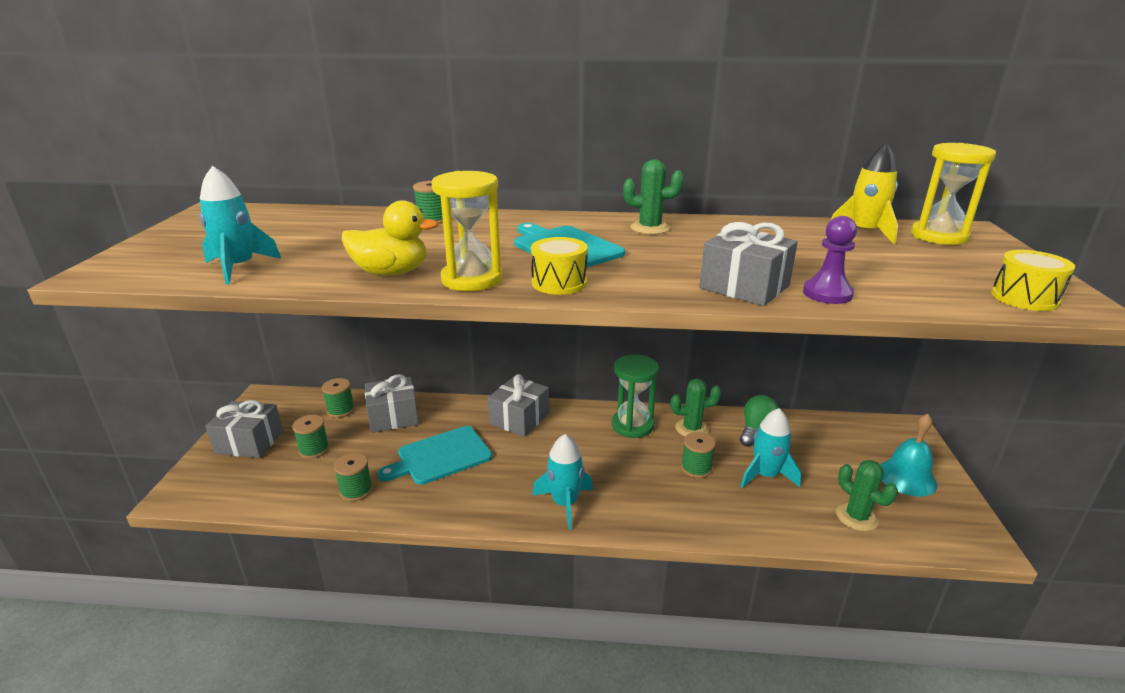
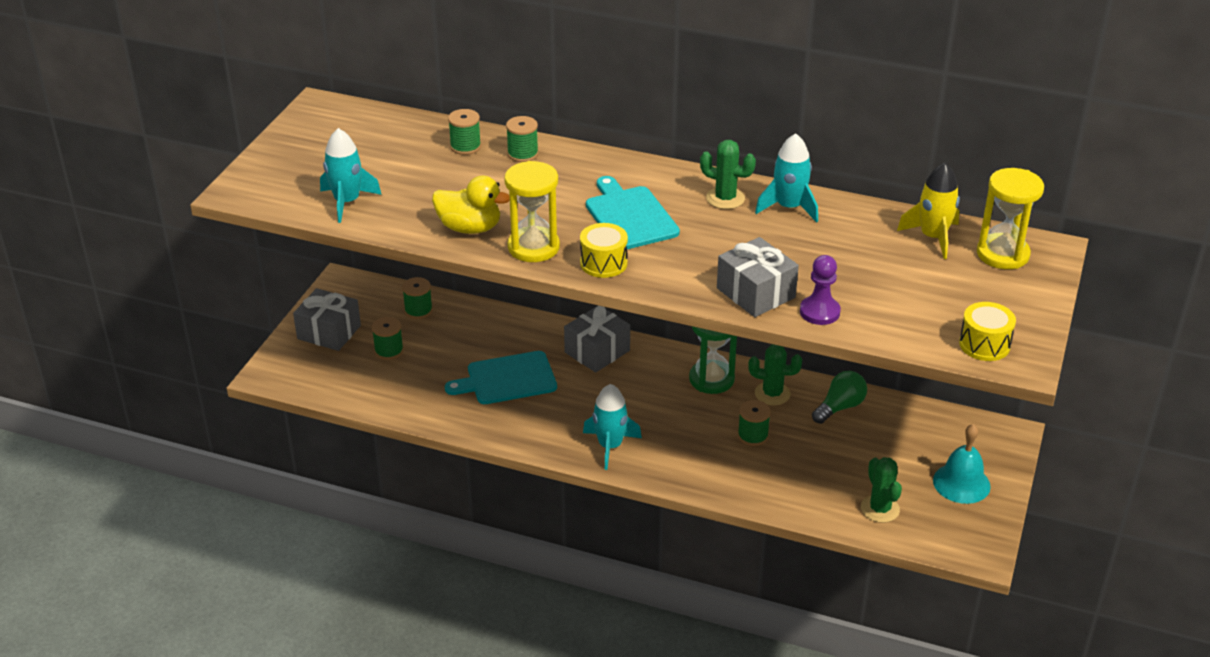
camera: 15 degrees right, 10 degrees up
(356, 490) = (423, 399): green spool -> green spool (465, 146)
(393, 417) = (470, 327): grey gift -> none
(766, 475) = (818, 455): turquoise rocket -> turquoise rocket (789, 207)

